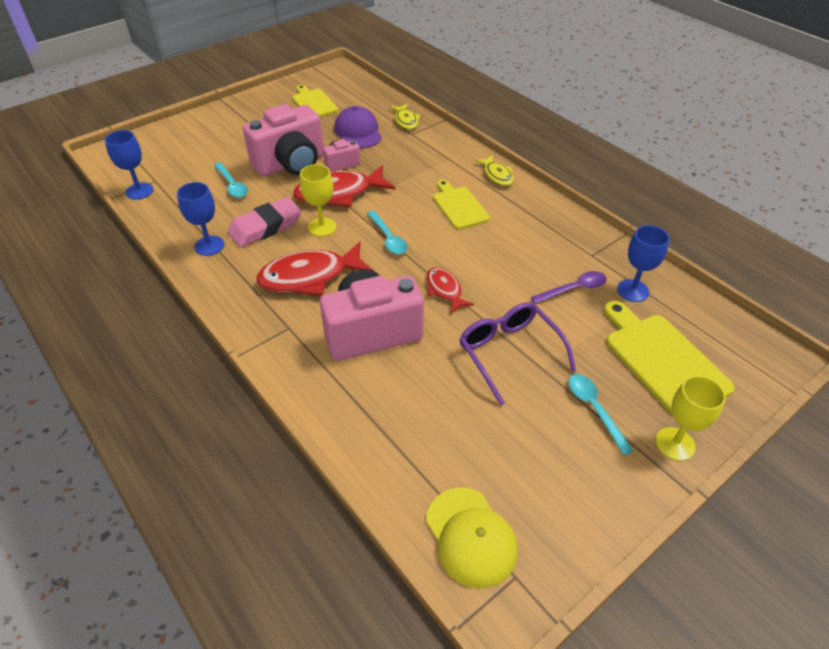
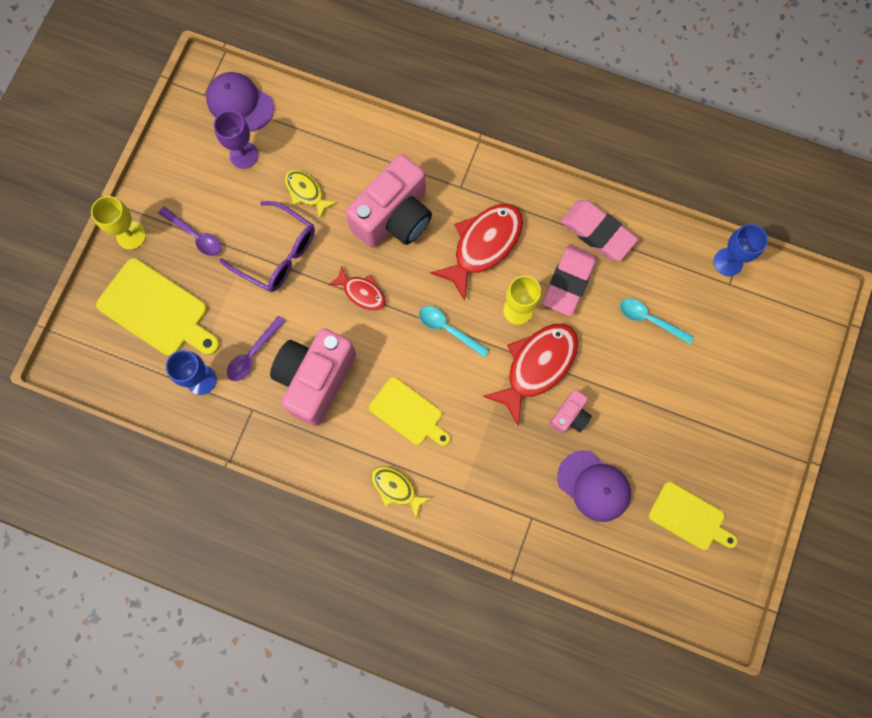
camera: 150 degrees right, 30 degrees up
(209, 246) = (597, 232): blue goblet -> pink eraser
(291, 164) = (620, 385): pink camera -> pink camera (315, 379)
(406, 121) = (555, 541): yellow fish -> yellow fish (306, 192)
(471, 537) = (240, 103): yellow cap -> purple cap
(498, 468) = (244, 155): none -> purple goblet
(594, 409) = (195, 235): turquoise spoon -> purple spoon

